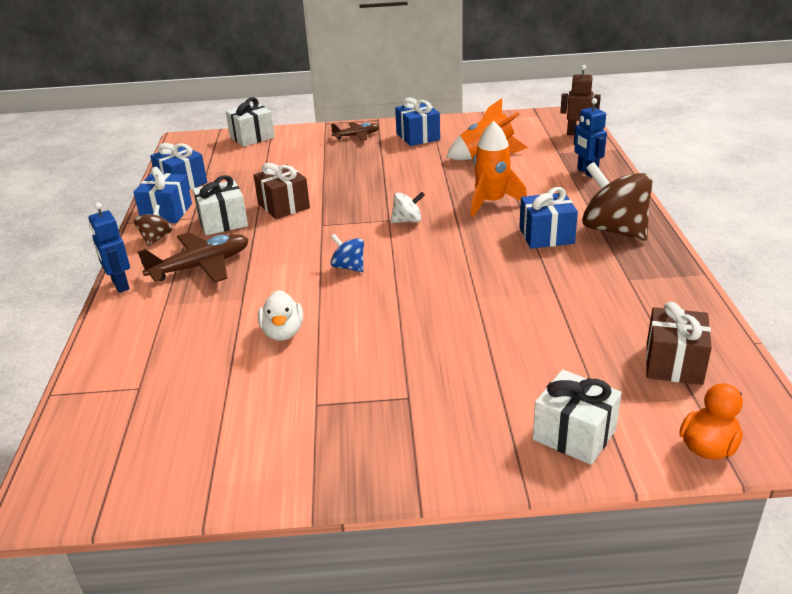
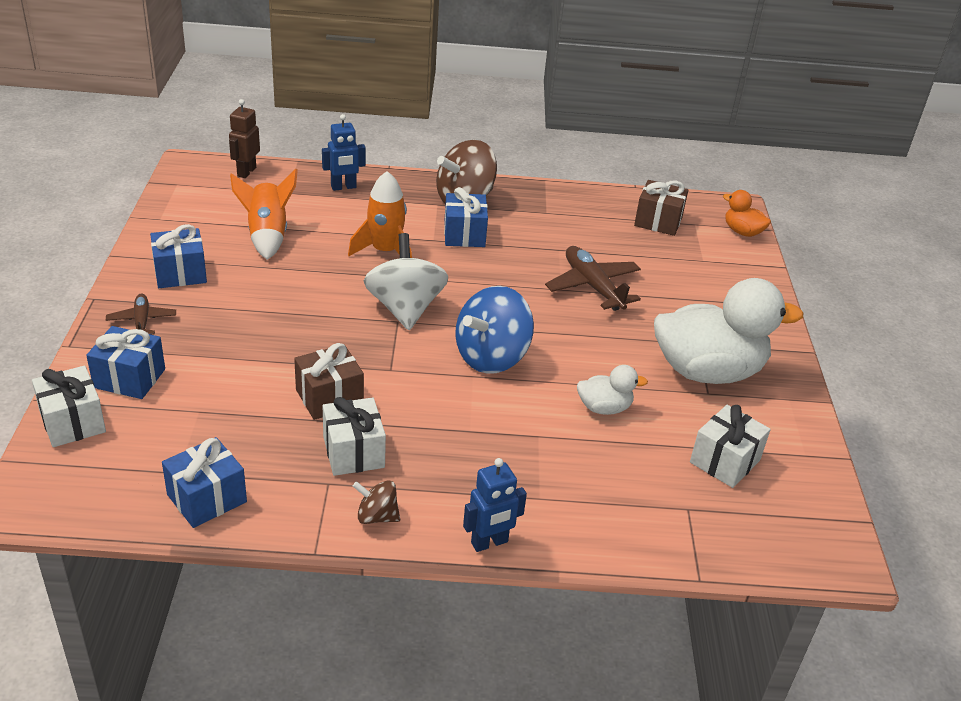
camera: 90 degrees left, 5 degrees up
(166, 212) = (302, 510): blue gift -> blue gift (129, 378)
(201, 266) = (462, 470): brown plane -> brown plane (593, 286)
(348, 267) = (491, 357): blue spinning top -> blue spinning top, size x2.02
(355, 404) = (707, 371): none -> white duck
(407, 221) = (405, 308): white spinning top -> white spinning top, size x2.02
(574, 435) = (735, 277): white gift -> white gift (725, 461)

